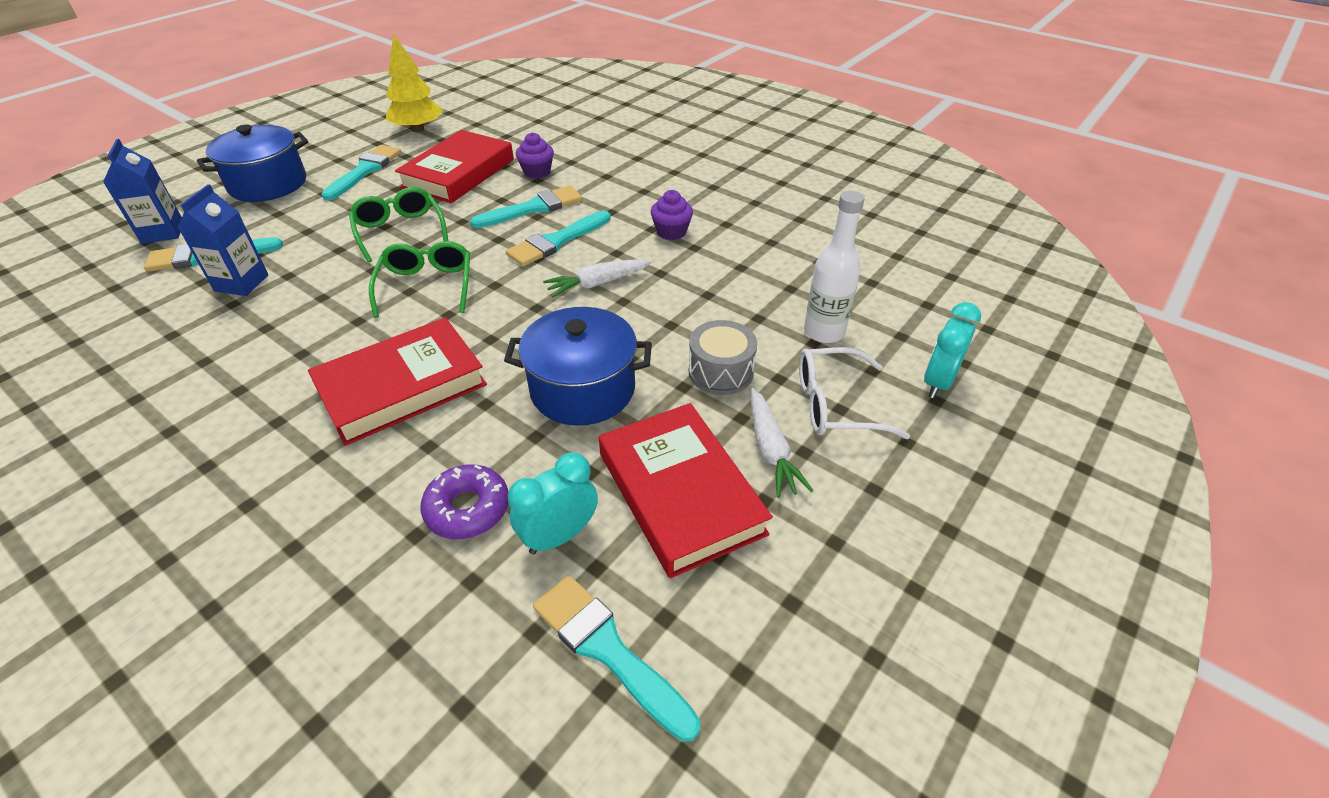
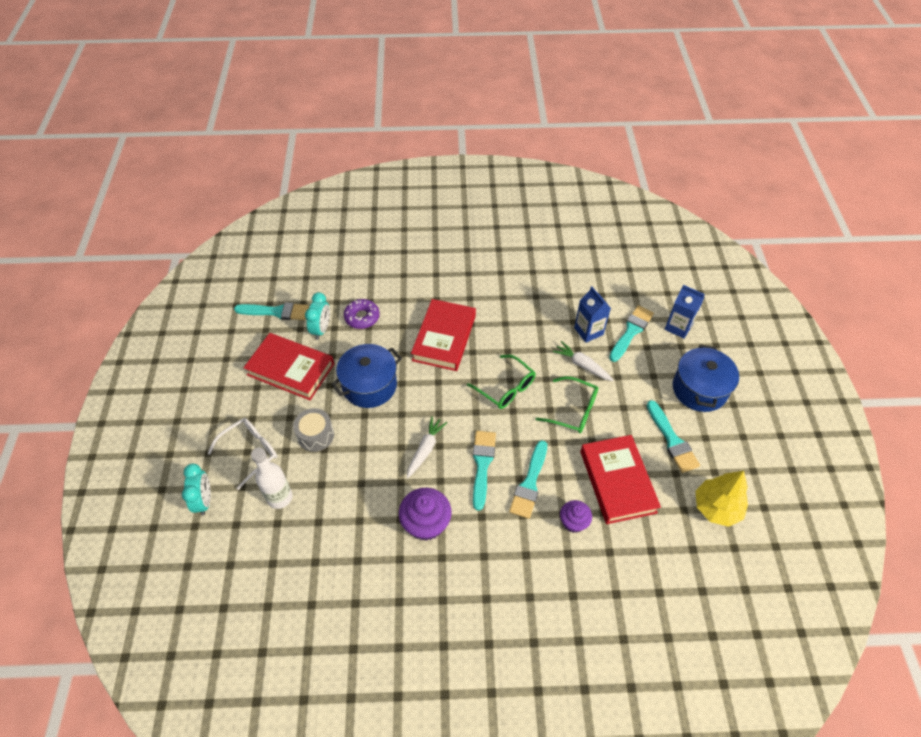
camera: 140 degrees right, 10 degrees up
(671, 232) = (426, 523): purple cupcake -> purple cupcake, size x1.62
(771, 450) = (266, 410): white carrot -> white carrot (582, 365)

